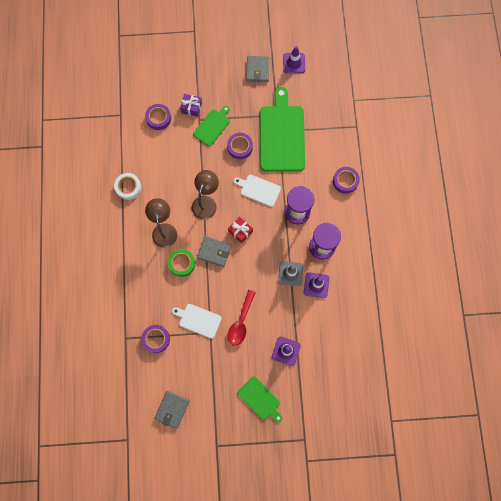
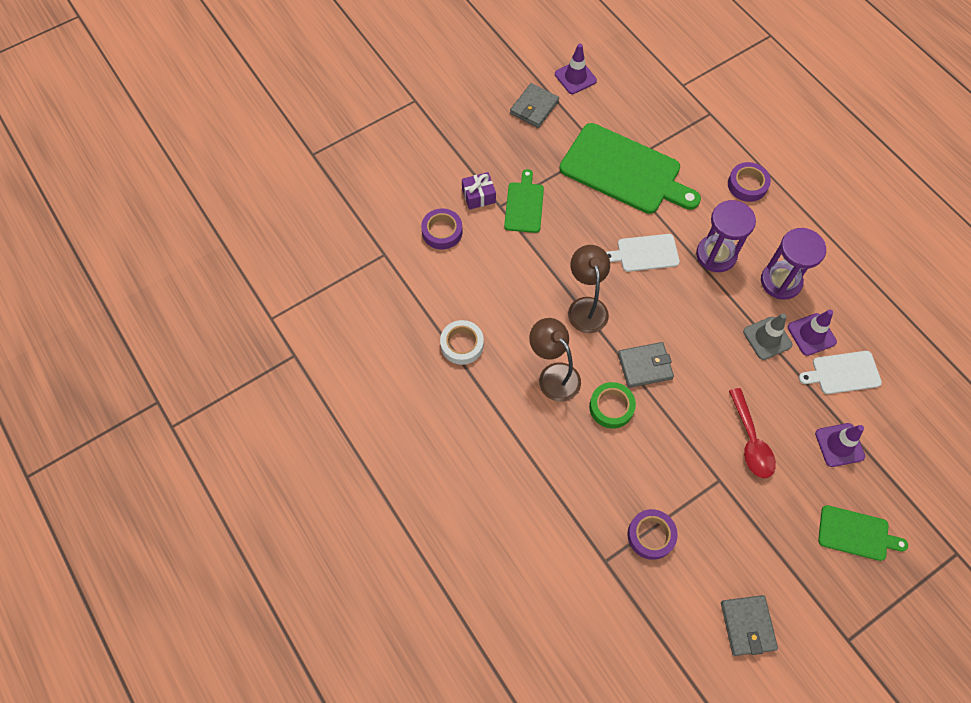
camera: 30 degrees left, 10 degrees down
(198, 320) = (691, 472): white cutting board -> white cutting board (843, 373)
(240, 147) = (580, 212): purple tape -> none
(240, 231) = (660, 319): red gift -> none
(257, 70) = (534, 107): grey wallet -> grey wallet turned 60 degrees clockwise
(281, 135) = (624, 170): green cutting board -> green cutting board turned 150 degrees clockwise

